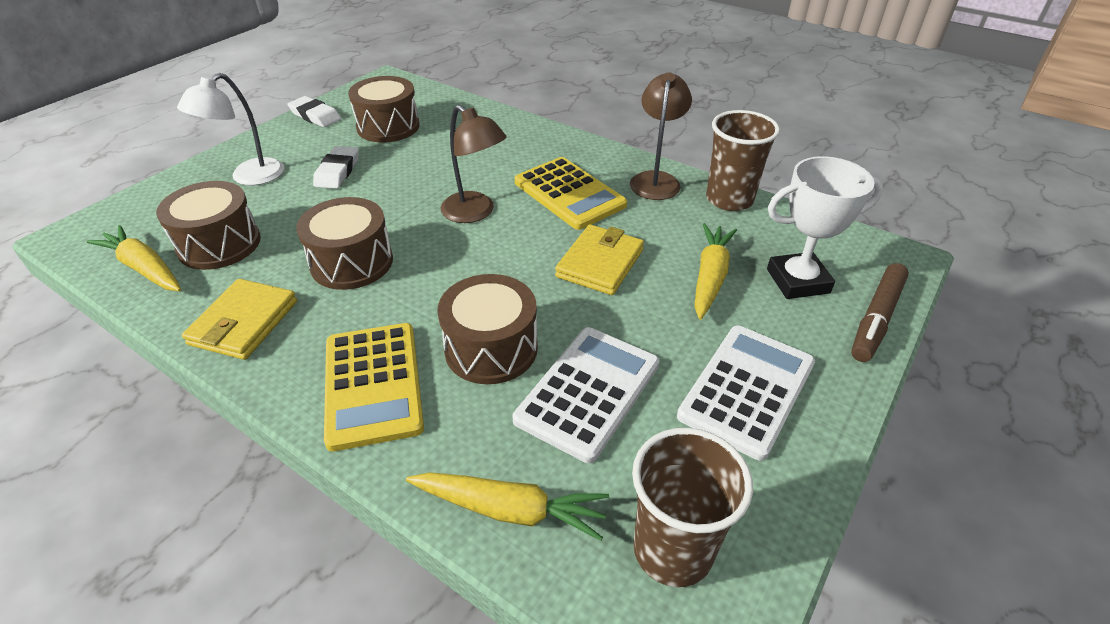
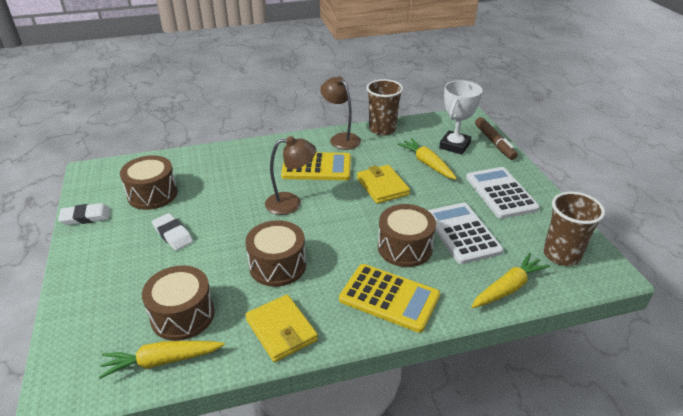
camera: 50 degrees left, 5 degrees down
(249, 177) = (119, 275): white lamp -> none

